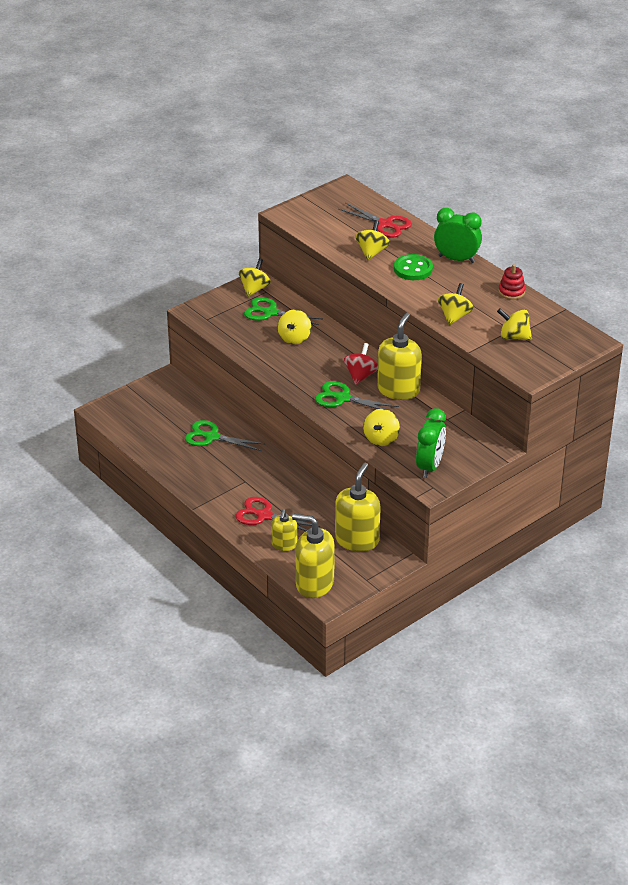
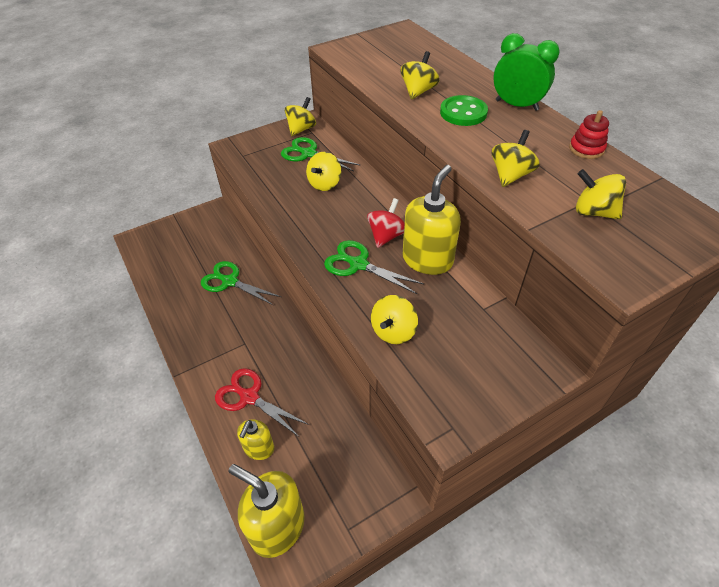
camera: 10 degrees right, 10 degrees up
(357, 540) = (350, 453): yellow soap dispenser -> none
(384, 224) = (438, 64): red scissors -> none
(429, 466) = (452, 387): green clock -> none

